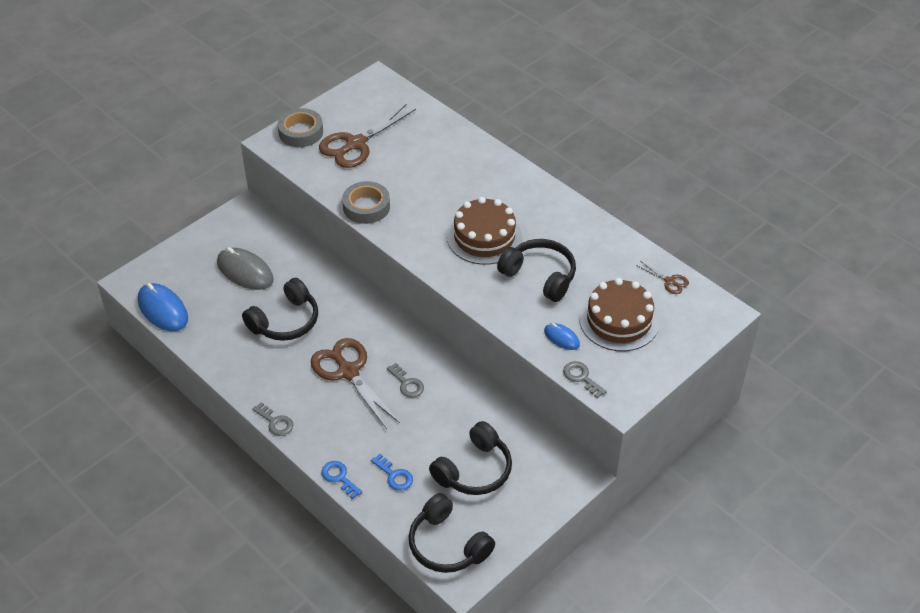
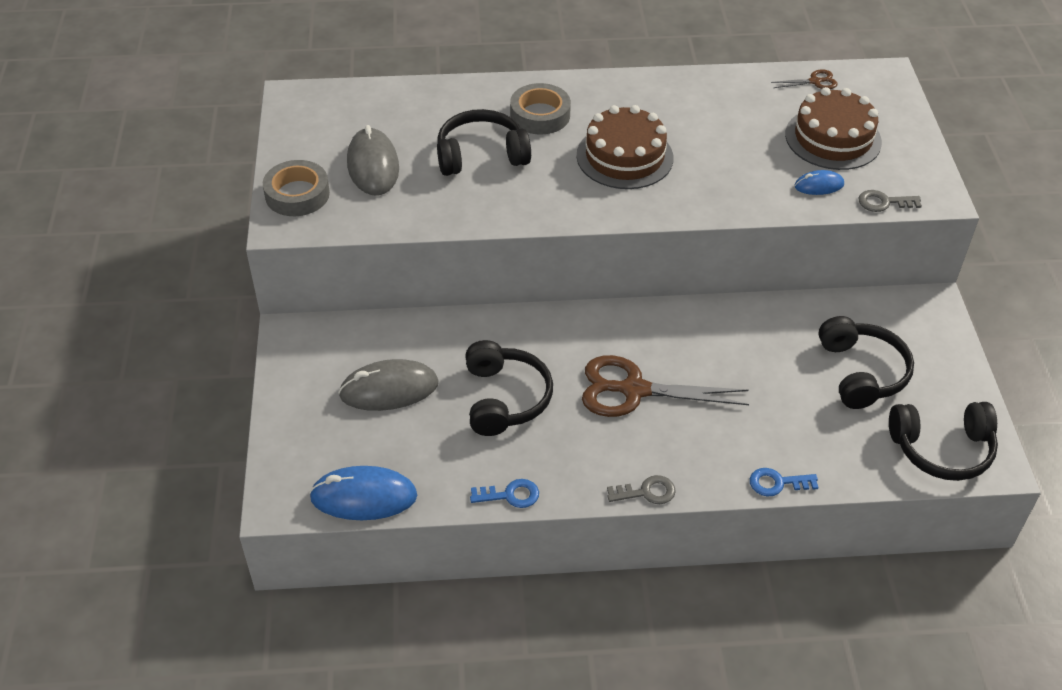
camera: 50 degrees left, 0 degrees up
(356, 144) = (373, 166): brown scissors -> grey mouse
(366, 207) = (479, 211): grey tape -> grey tape (540, 115)
(394, 475) = (814, 437): blue key -> blue key (510, 495)
(407, 384) = (697, 354): grey key -> none
(540, 276) = (720, 152): black headphones -> black headphones (481, 155)

